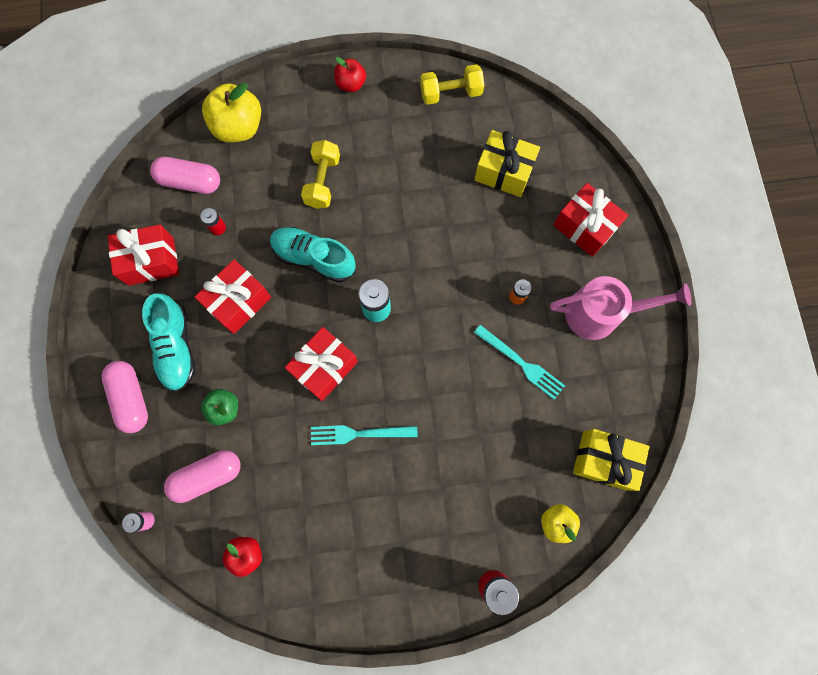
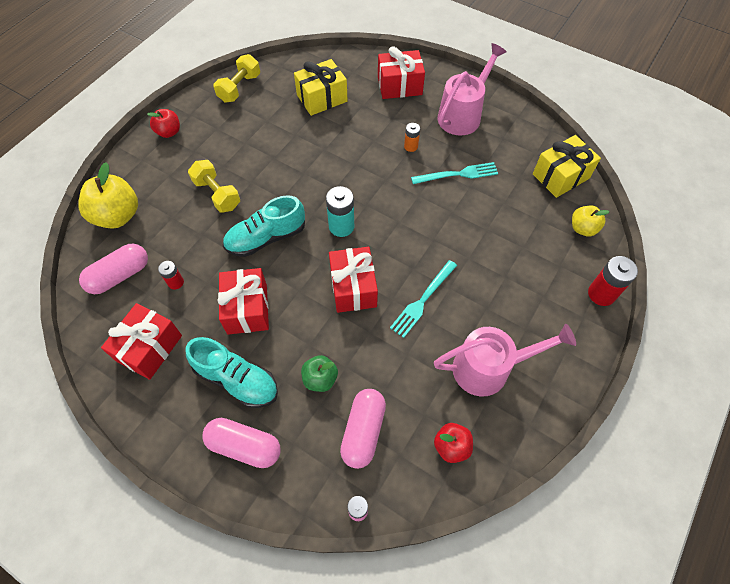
camera: 50 degrees left, 15 degrees down
(339, 536) = (490, 368): none -> pink watering can

